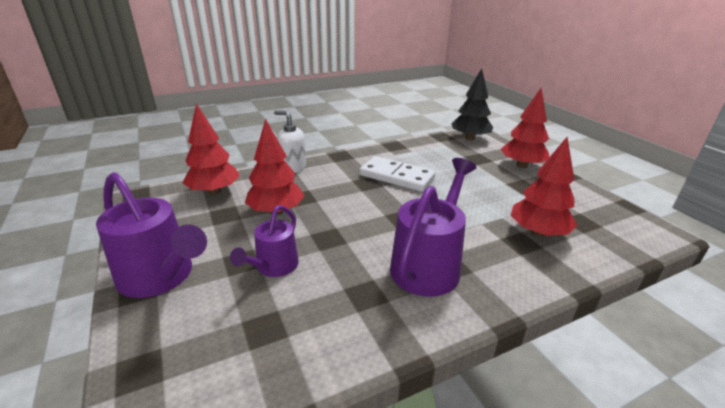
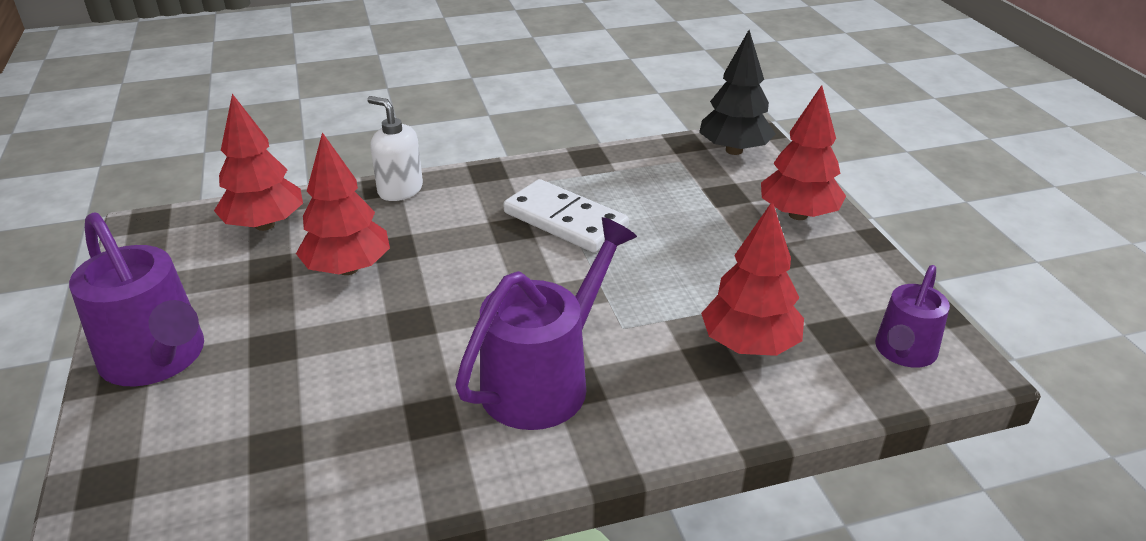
camera: 10 degrees right, 5 degrees up
(274, 267) = (316, 360): purple watering can -> purple watering can (903, 352)

